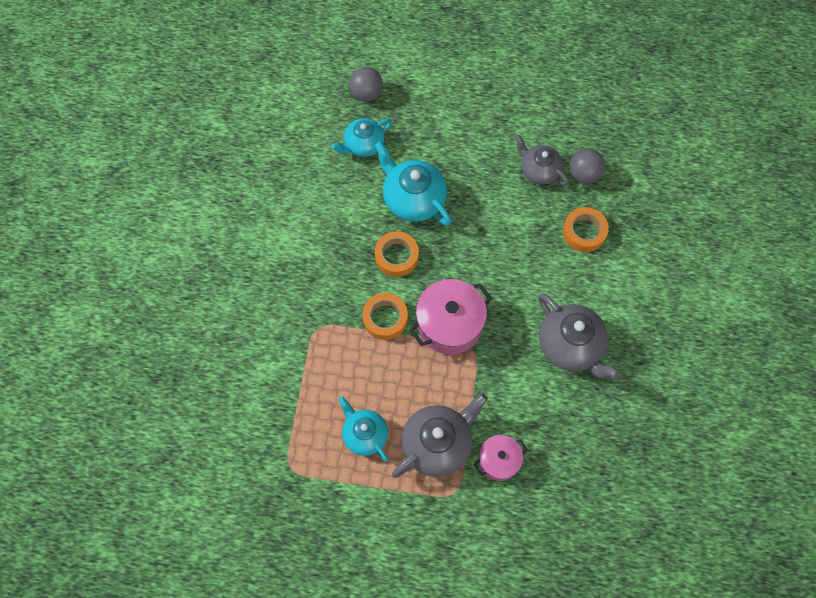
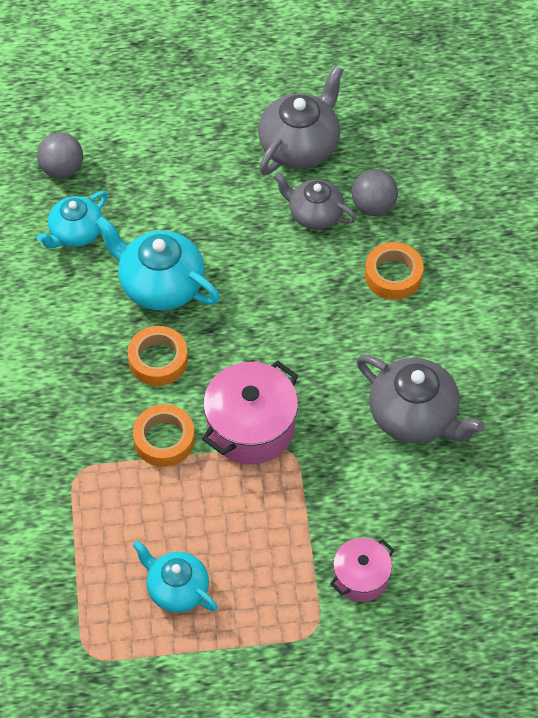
camera: 15 degrees left, 10 degrees down
(438, 444) = (276, 576): grey teapot -> grey teapot (300, 145)

